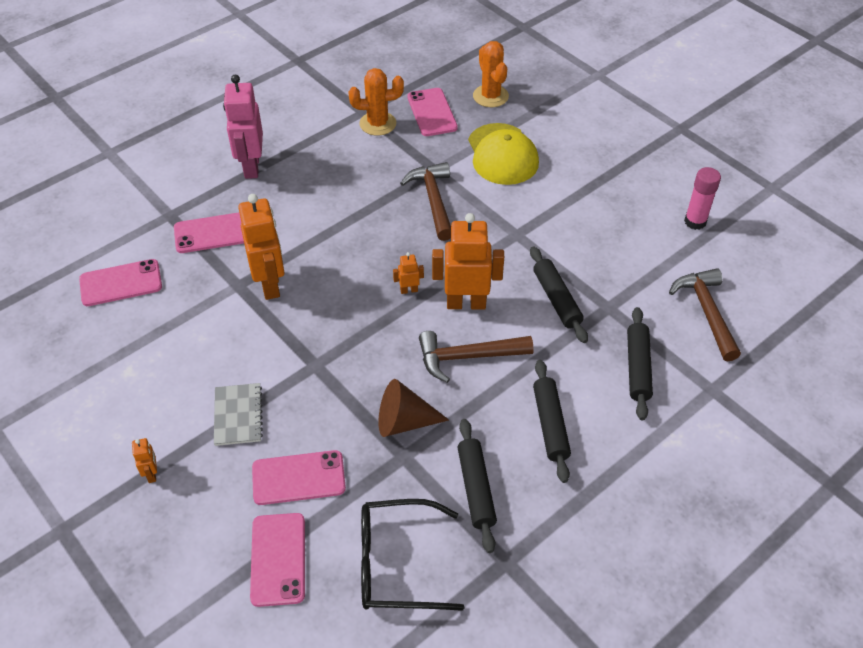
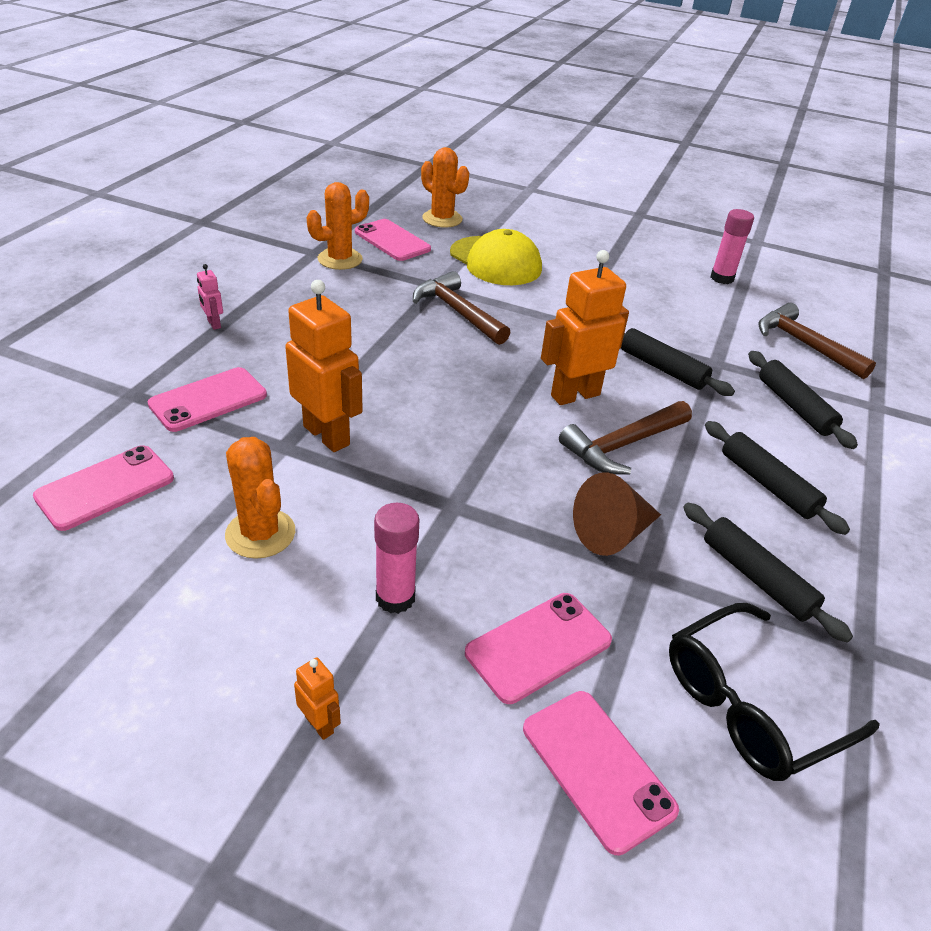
camera: 30 degrees left, 10 degrees down
(188, 345) = (260, 534): none -> orange cactus
(238, 415) = (395, 598): grey notebook -> pink glue stick
(251, 167) = (213, 324): pink robot -> pink robot, size x0.45
(409, 290) = (501, 398): orange robot -> none

